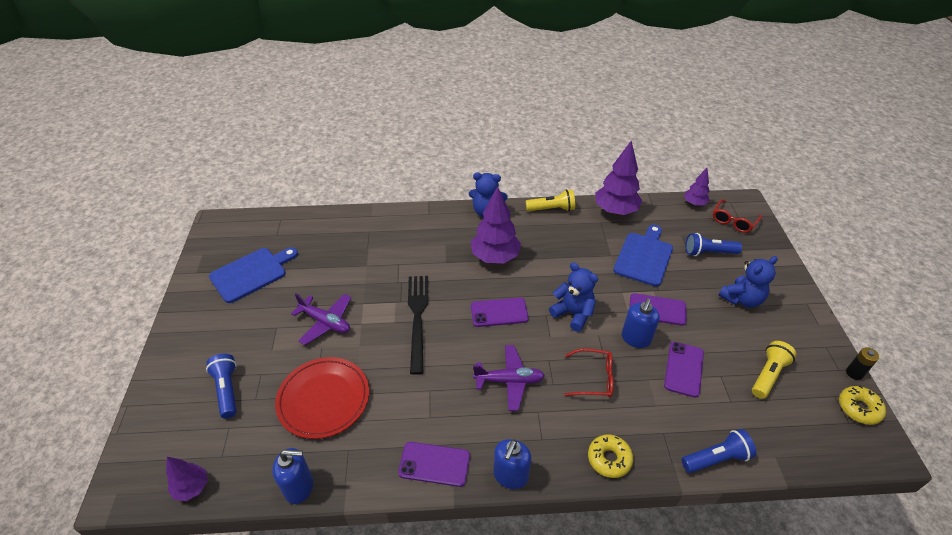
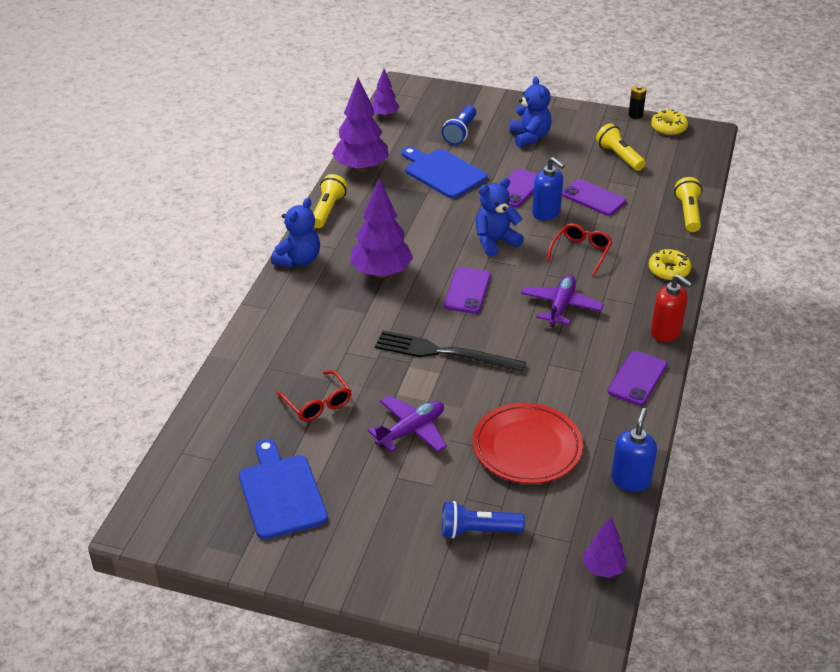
camera: 70 degrees left, 5 degrees down
(510, 476) = (666, 332): blue soap dispenser -> red soap dispenser
(716, 458) = (688, 213): blue flashlight -> yellow flashlight
(733, 221) = (426, 102): red glasses -> red glasses (317, 403)

